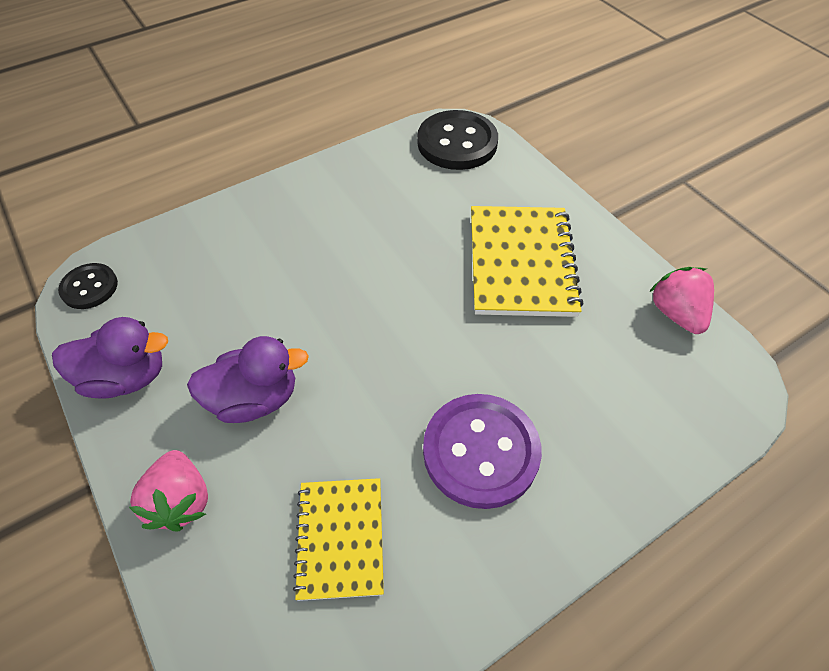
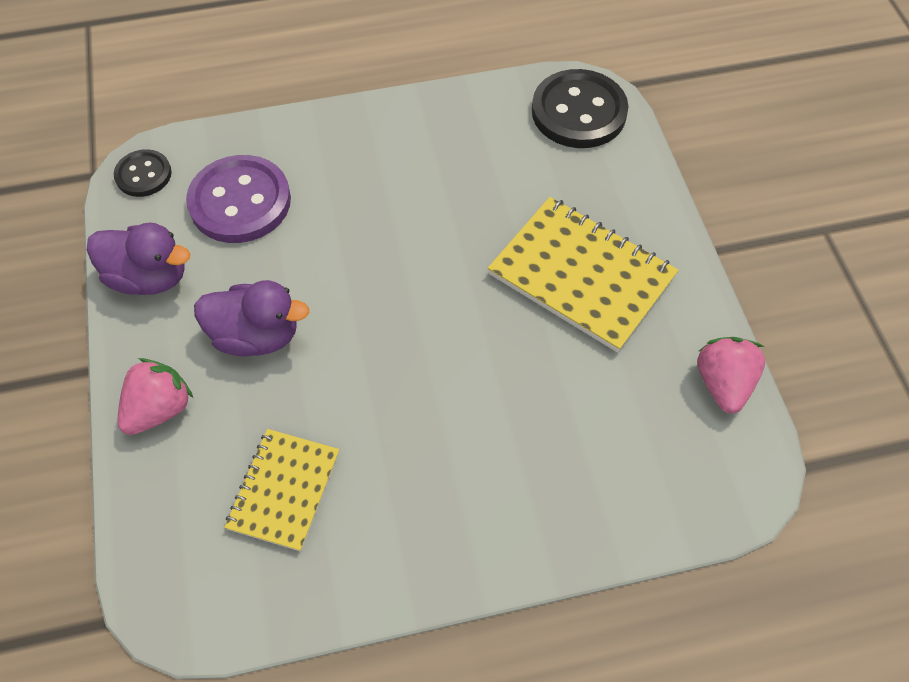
camera: 20 degrees right, 5 degrees up
(181, 501) = (160, 409): pink strawberry -> pink strawberry turned 150 degrees counterclockwise
(480, 451) = (446, 457): purple button -> purple button (240, 202)
(521, 263) = (581, 276): yellow notebook -> yellow notebook turned 75 degrees counterclockwise

